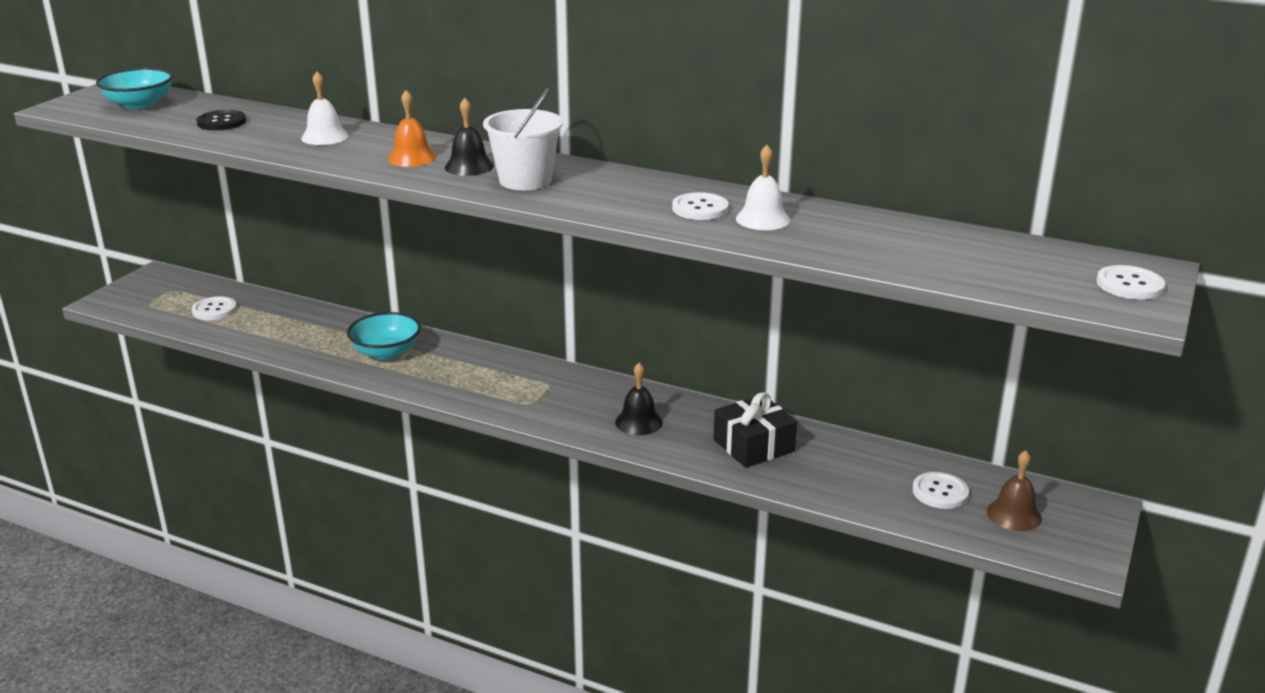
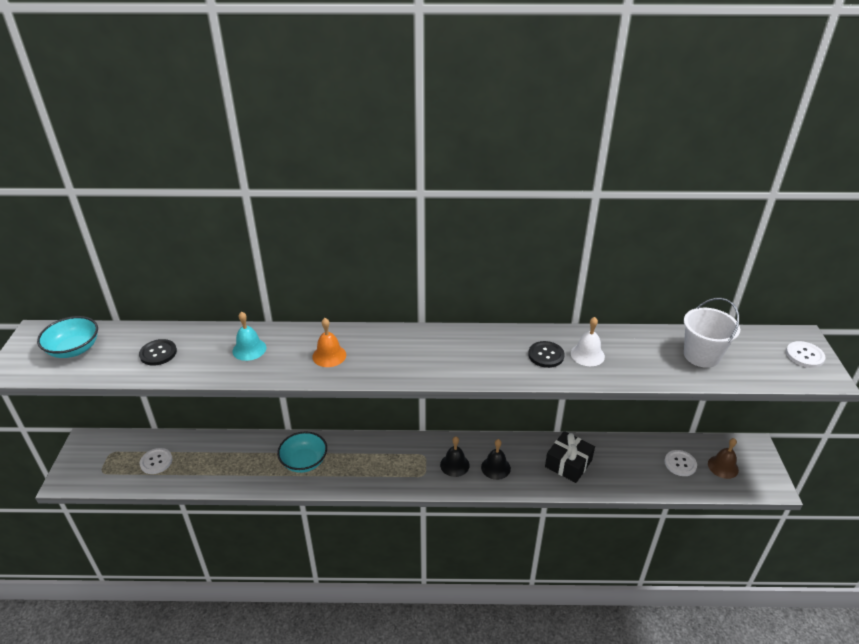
camera: 25 degrees left, 10 degrees up
(325, 137) = (249, 349): white bell -> turquoise bell
(469, 166) = (374, 354): black bell -> black bell (454, 465)
(525, 180) = (422, 358): white bucket -> white bucket (701, 355)
(700, 208) = (546, 355): white button -> black button

